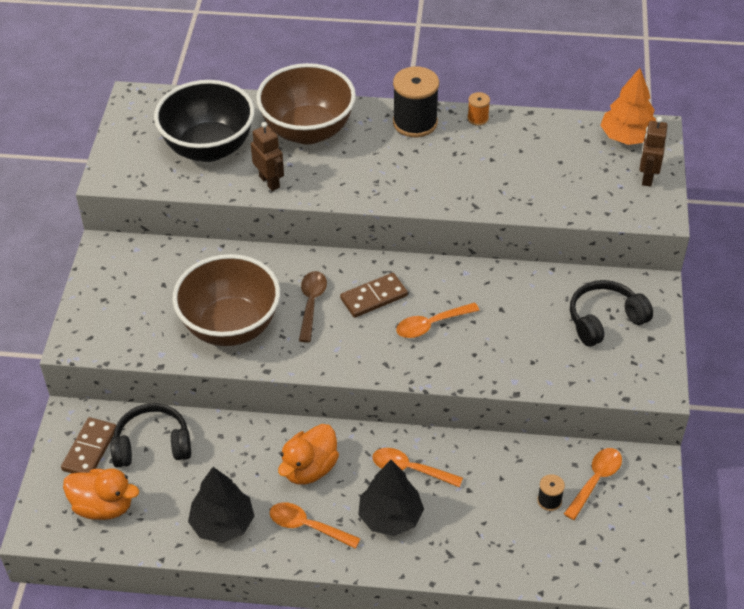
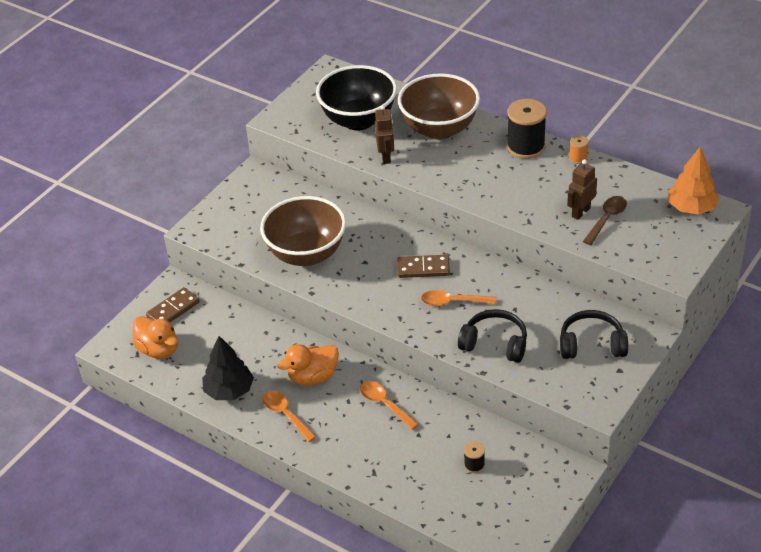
camera: 30 degrees right, 5 degrees down
(152, 445) = (216, 321): black headphones -> black headphones (495, 344)
(311, 303) = (374, 257): brown spoon -> brown spoon (606, 219)
(390, 517) = (348, 431): black tree -> none
(595, 480) = (520, 465): orange spoon -> none
(647, 177) = (685, 243): brown robot -> brown robot (580, 212)

